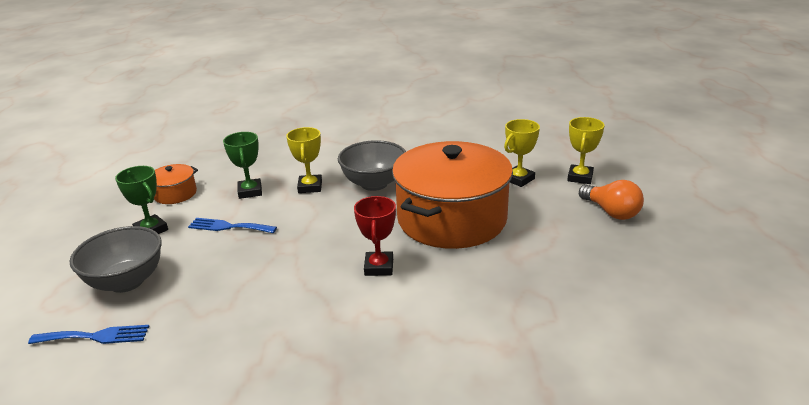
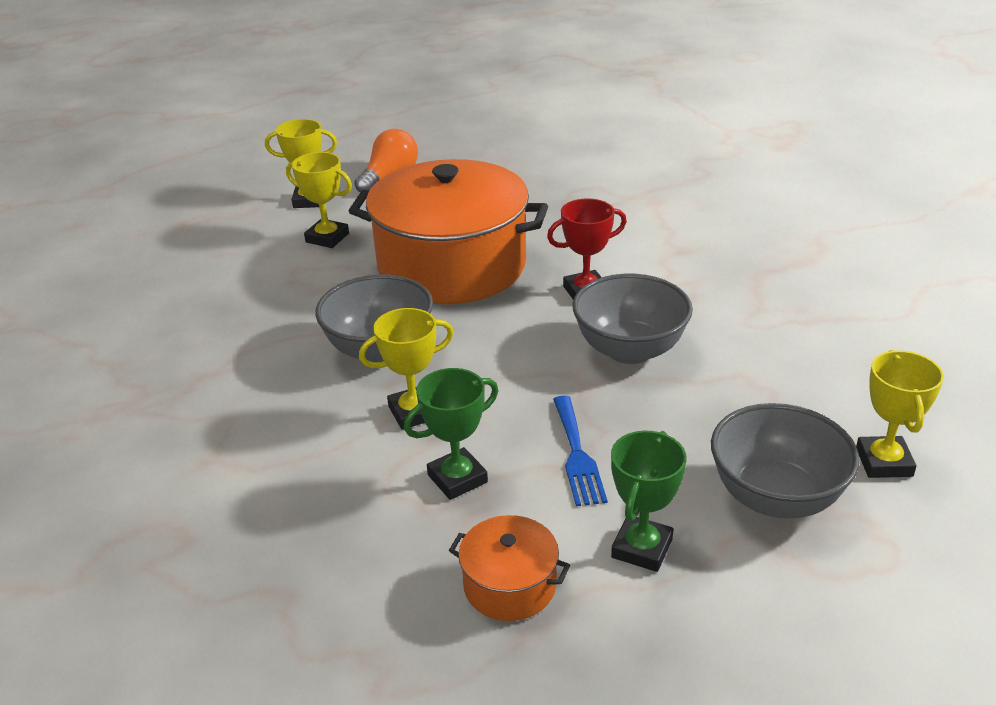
camera: 110 degrees left, 5 degrees up
(95, 336) = (884, 462): blue fork -> yellow trophy
(297, 268) = (629, 350): none -> grey bowl

